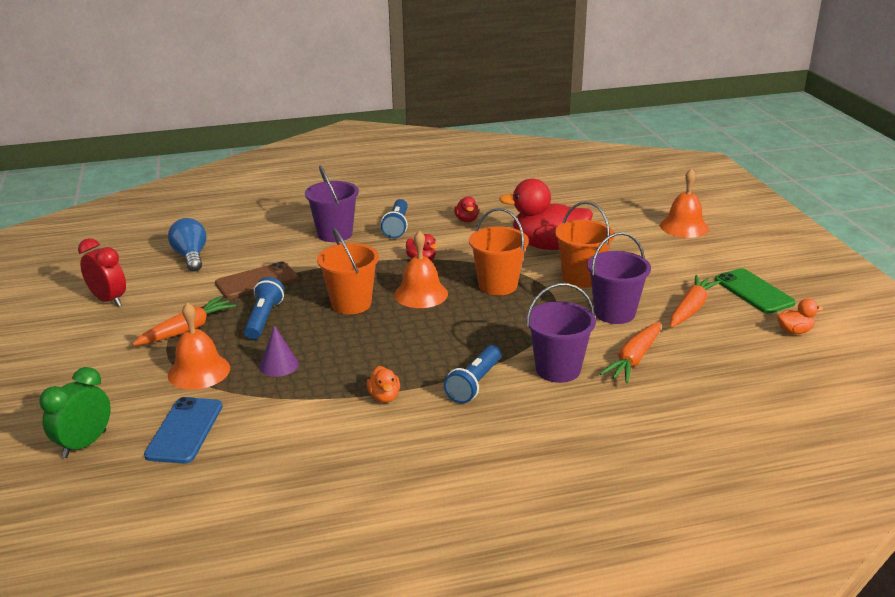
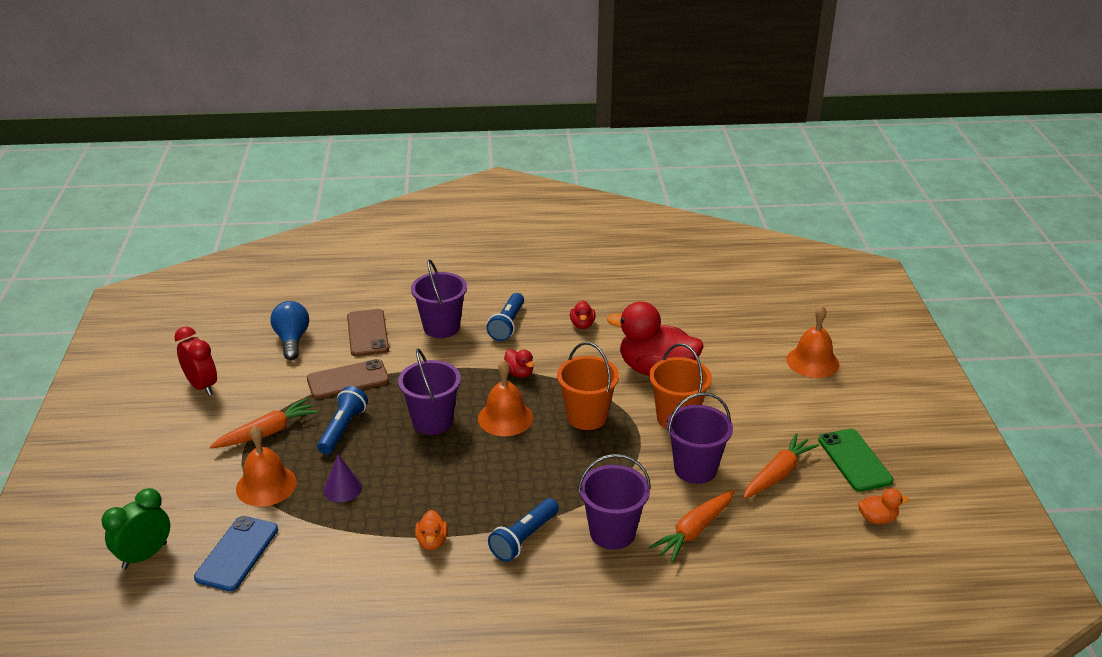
camera: 10 degrees right, 5 degrees up
(264, 245) = (367, 333): none -> brown phone
(351, 304) = (432, 421): orange bucket -> purple bucket

